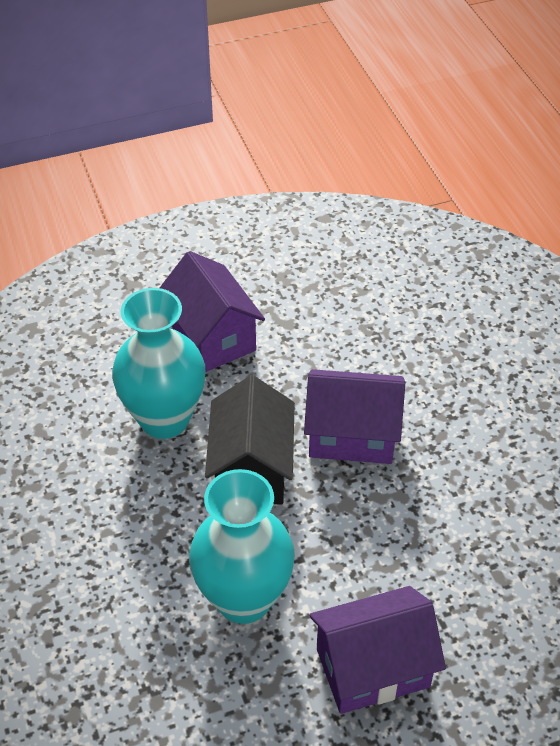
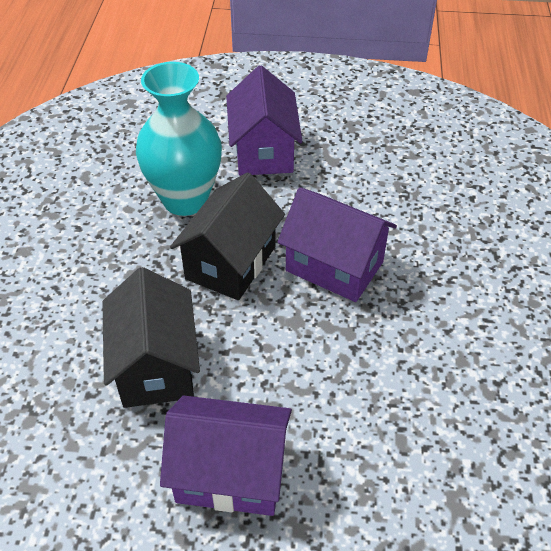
camera: 25 degrees right, 0 degrees up
(243, 599) = (156, 365): turquoise vase -> black house

